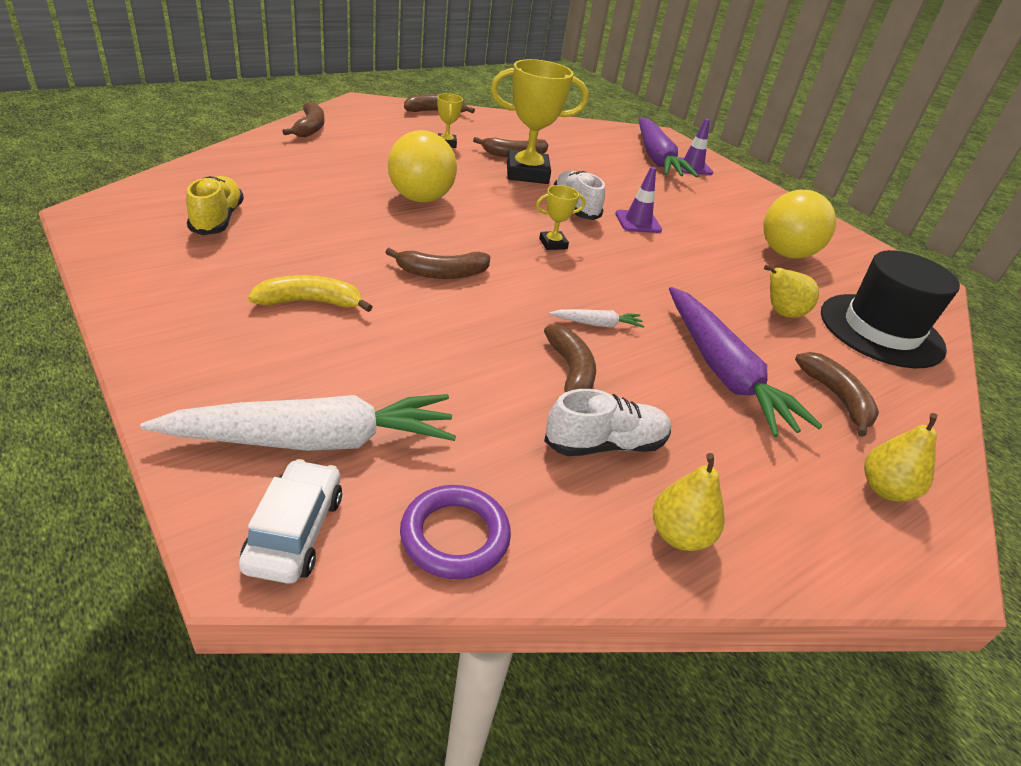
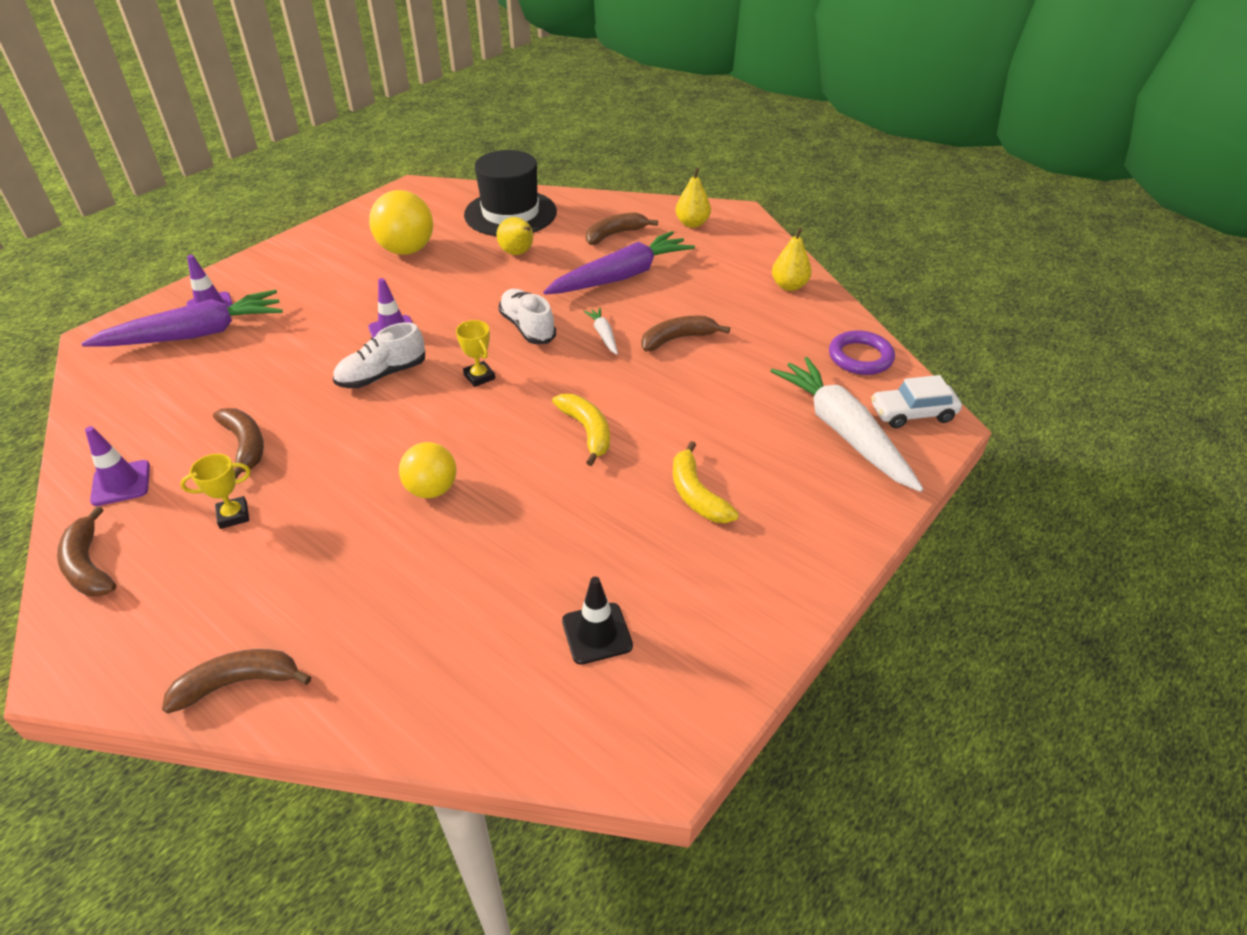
camera: 100 degrees left, 5 degrees up
(217, 219) = (597, 633): yellow shoe -> black traffic cone
(420, 198) = (432, 489): yellow ball -> yellow ball, size x0.66
(442, 273) = (587, 431): brown banana -> yellow banana
(500, 124) = (121, 483): none -> purple traffic cone
(527, 173) = (304, 424): yellow trophy -> none
(605, 444) = (739, 316): white shoe -> white shoe (527, 327)

